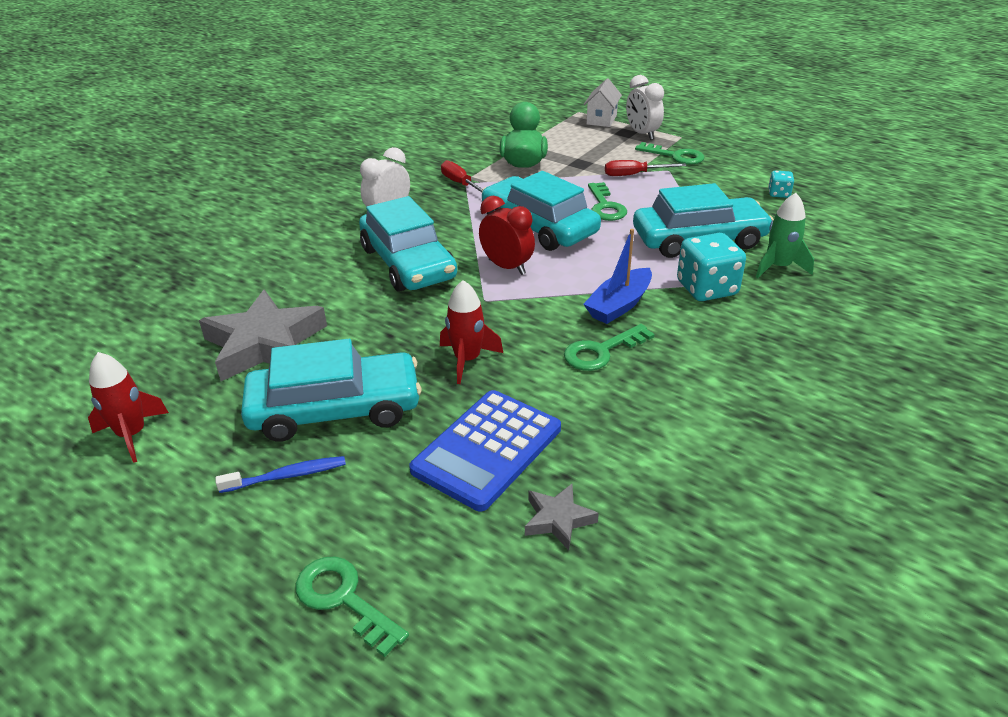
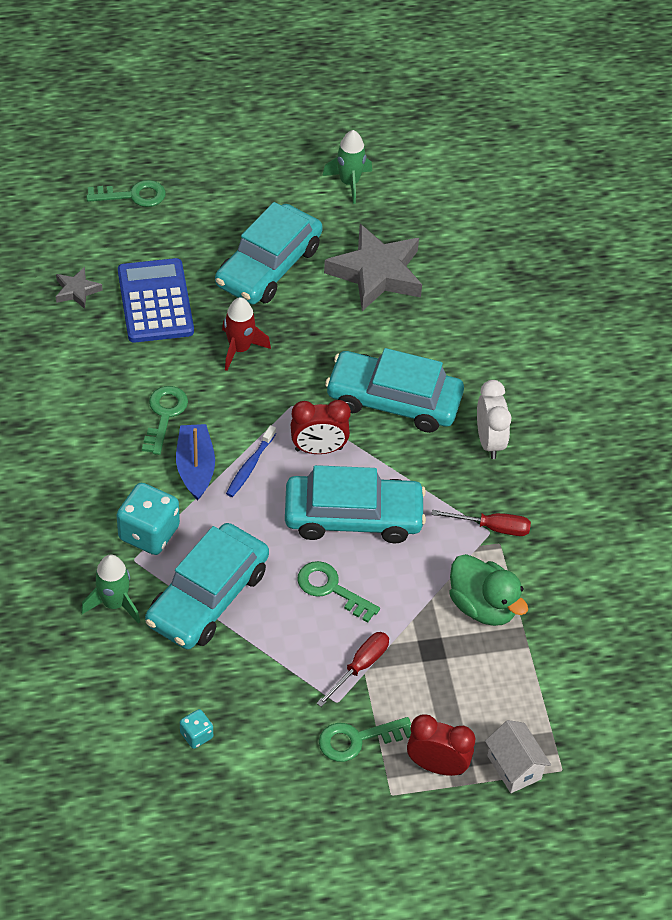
camera: 130 degrees right, 15 degrees up
(132, 435) = (349, 183): red rocket -> green rocket
(287, 476) = (238, 220): blue toothbrush -> blue toothbrush (250, 466)
(642, 134) = (437, 766): white clock -> red clock

